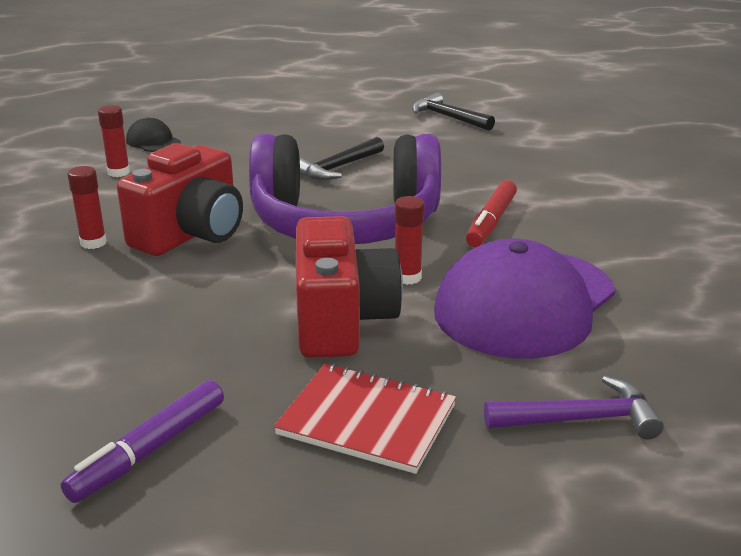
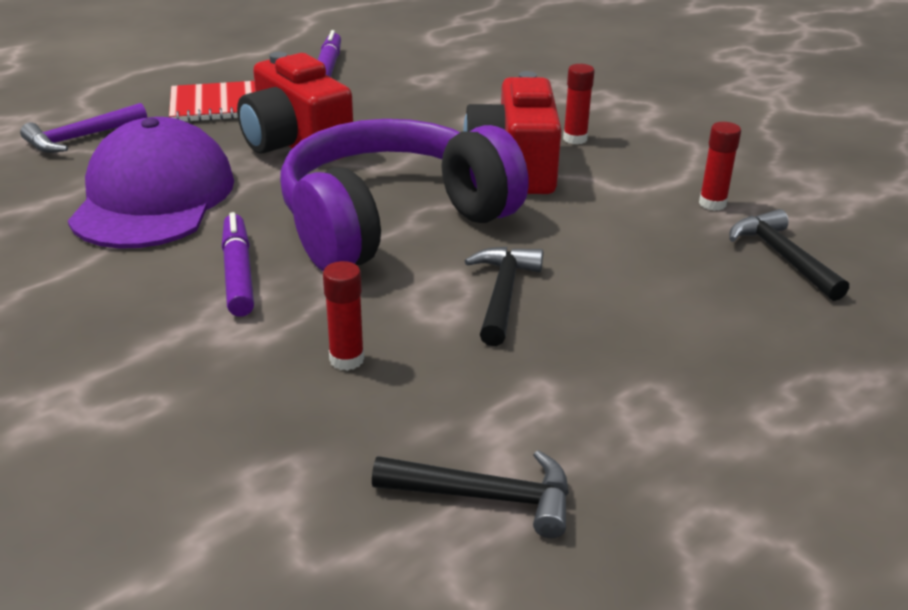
camera: 145 degrees right, 5 degrees up
(153, 141) = (782, 257): black cap -> black hammer
(407, 277) = (275, 189): red glue stick -> red glue stick (346, 359)
(491, 222) = (238, 273): red marker -> purple marker

